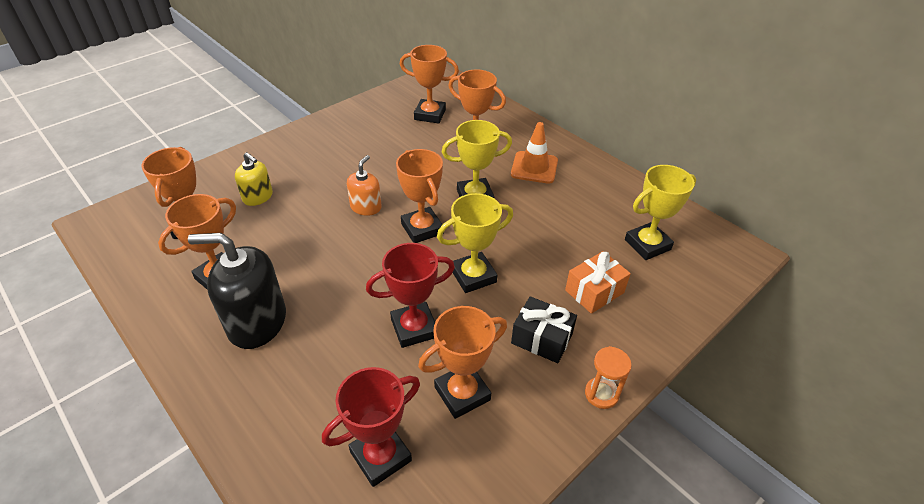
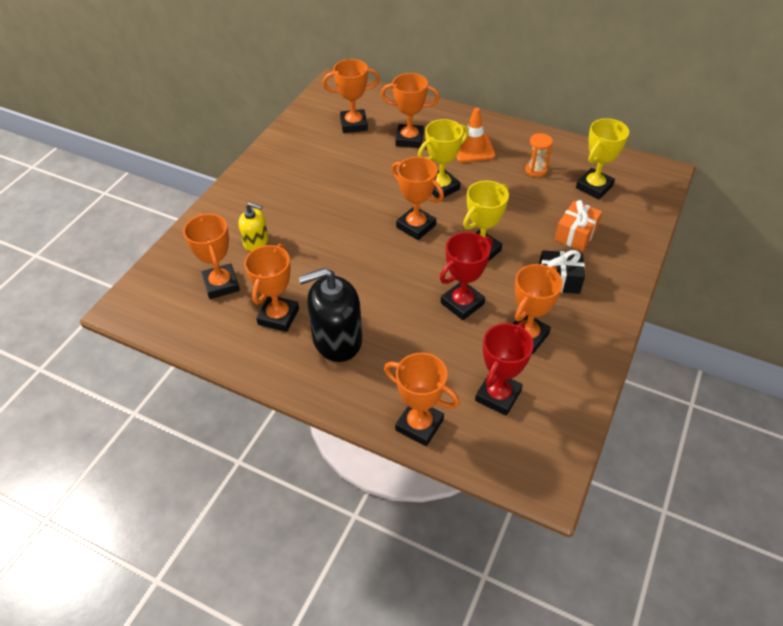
camera: 20 degrees left, 5 degrees up
(268, 457) = (419, 425): none -> orange trophy
(366, 207) = (357, 222): orange soap dispenser -> none
(601, 394) = (620, 304): orange hourglass -> orange hourglass (535, 170)

